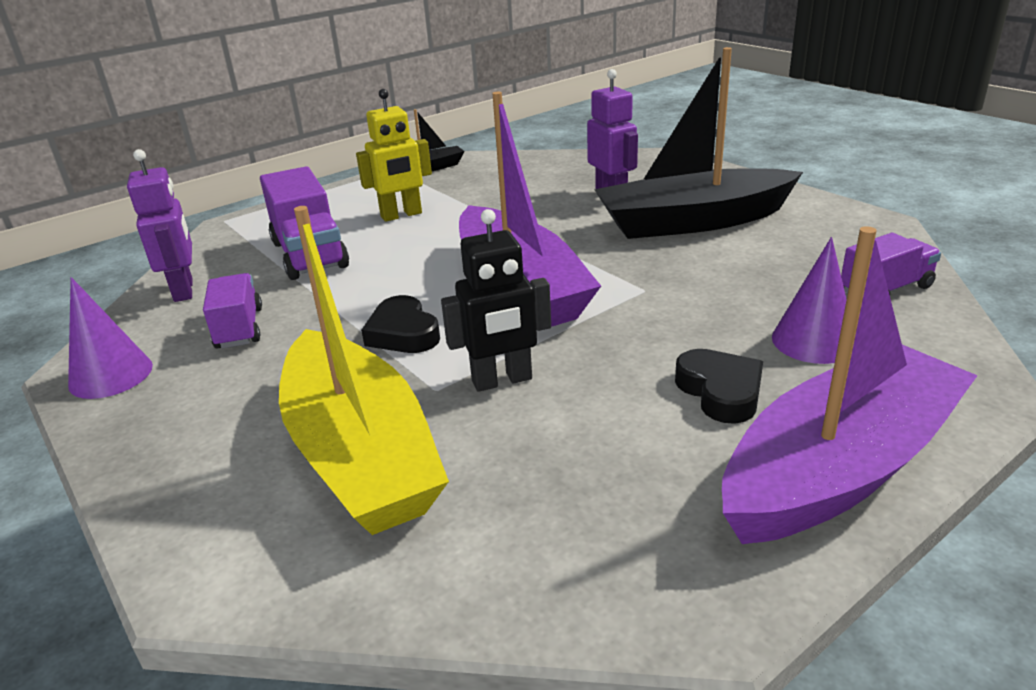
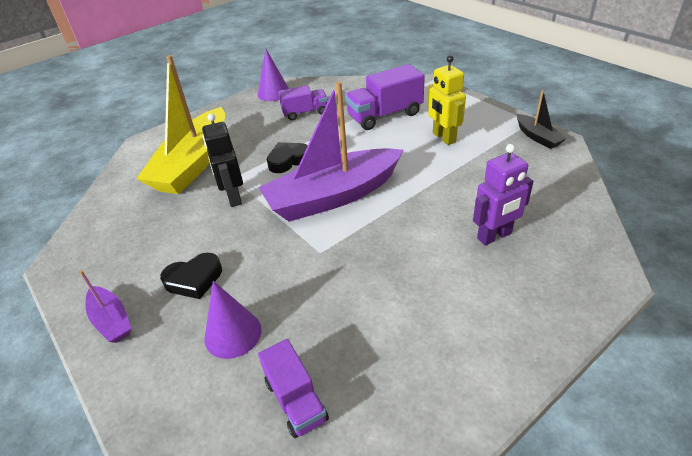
camera: 90 degrees right, 10 degrees up
(184, 290) = (346, 89): purple robot -> none
(361, 453) = (194, 164): yellow boat -> yellow boat turned 45 degrees counterclockwise
(692, 222) = (438, 285): black boat -> none
(839, 467) = (112, 320): purple boat -> purple boat, size x0.45

